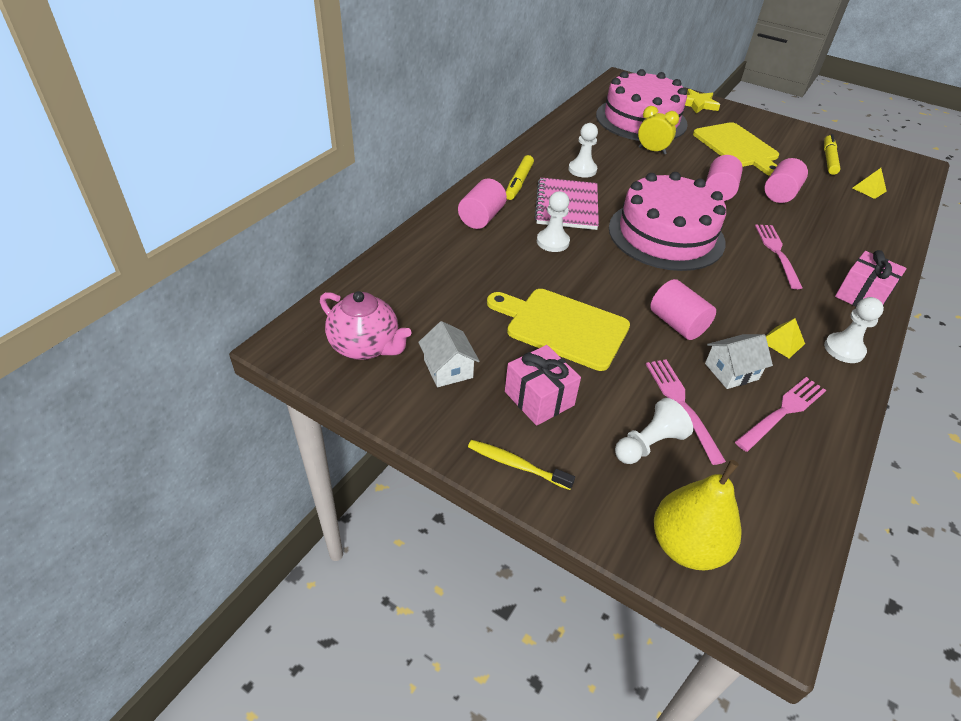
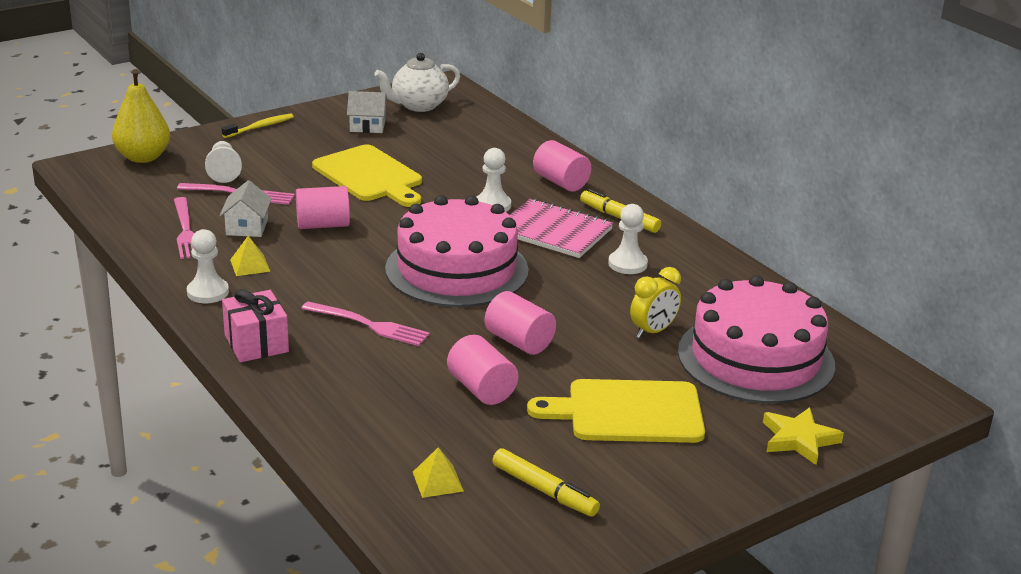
camera: 115 degrees right, 15 degrees down
(365, 346) = (418, 105): pink teapot -> white teapot
(539, 398) = (305, 148): pink gift -> none
(562, 327) = (370, 176): yellow cutting board -> yellow cutting board turned 90 degrees clockwise

